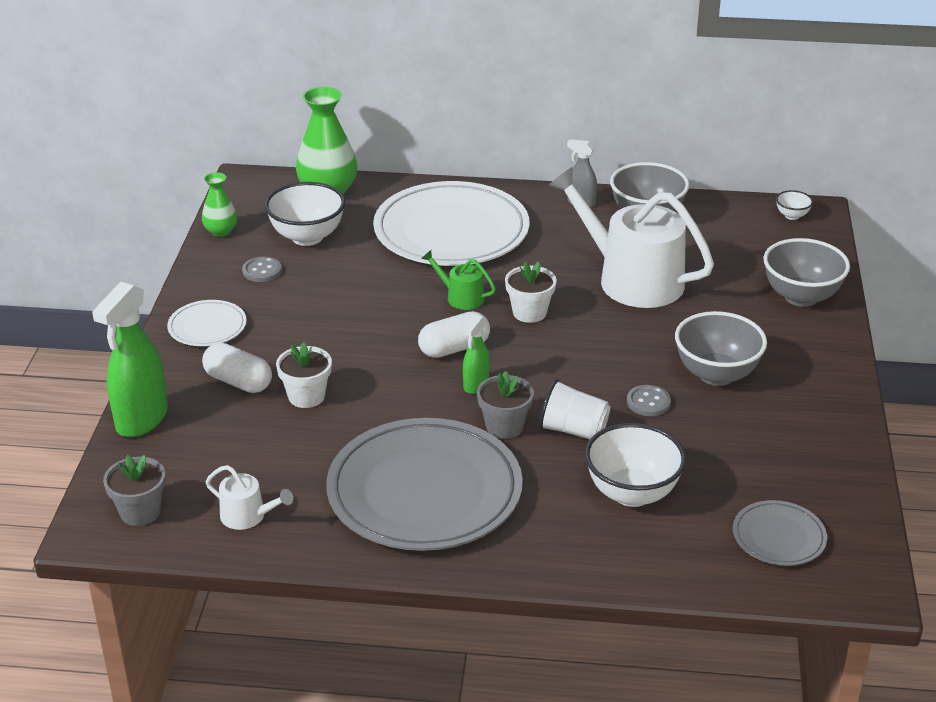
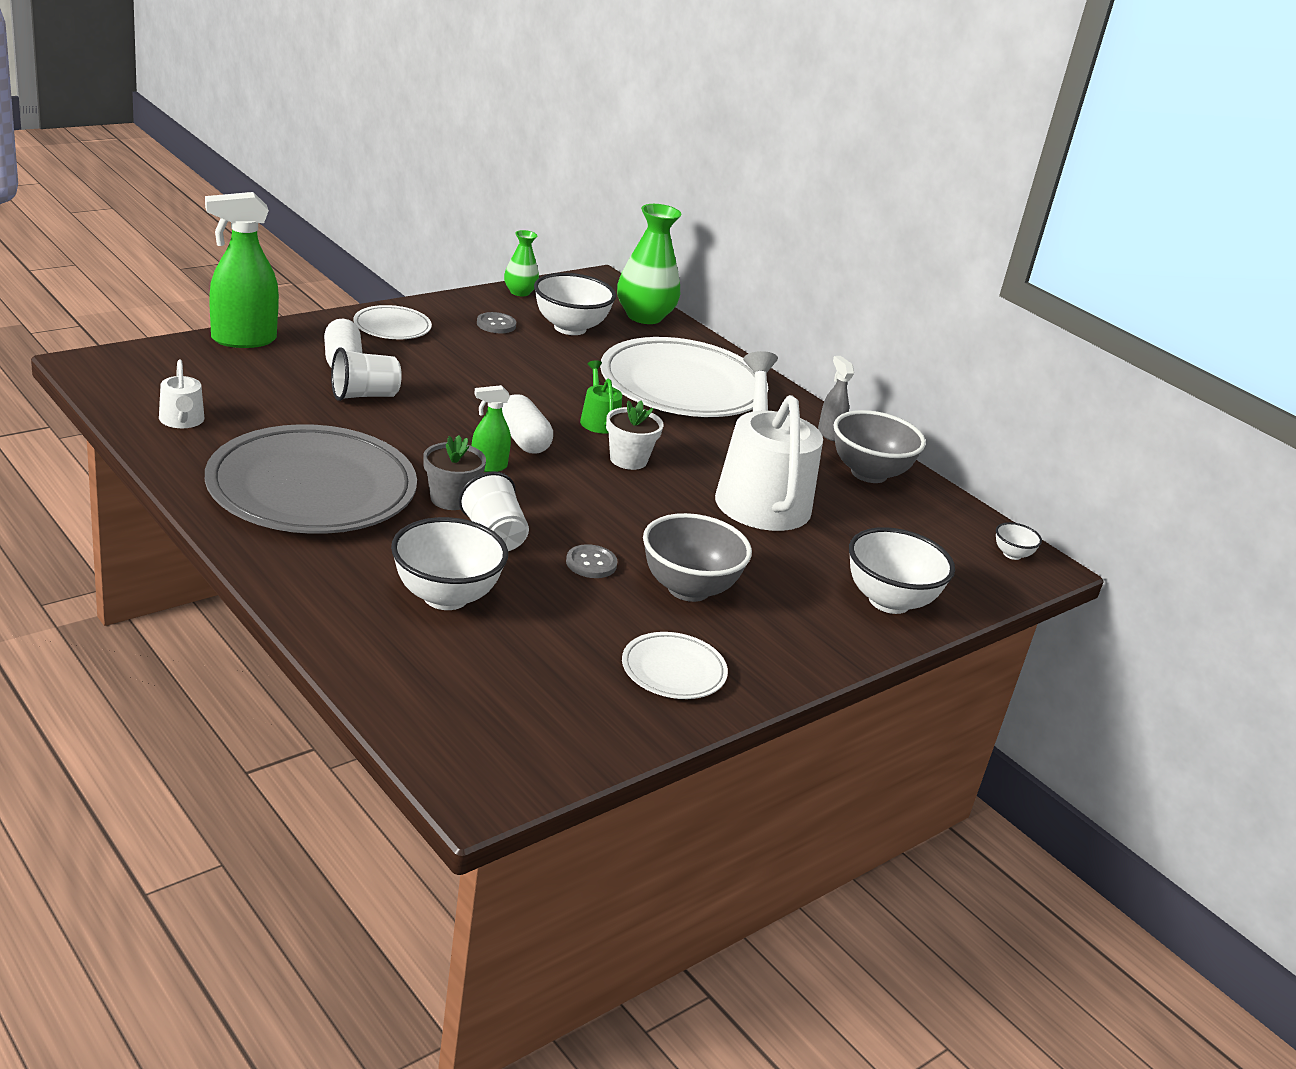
camera: 40 degrees right, 5 degrees down
(140, 512) = (133, 376): grey flower pot -> none
(306, 396) = (364, 395): white flower pot -> white cup
(454, 348) = (523, 440): white capsule -> white capsule turned 45 degrees clockwise
(778, 537) = (489, 706): grey plate -> none
(801, 297) = (889, 601): grey bowl -> white bowl
(803, 432) = (673, 670): none -> white plate

